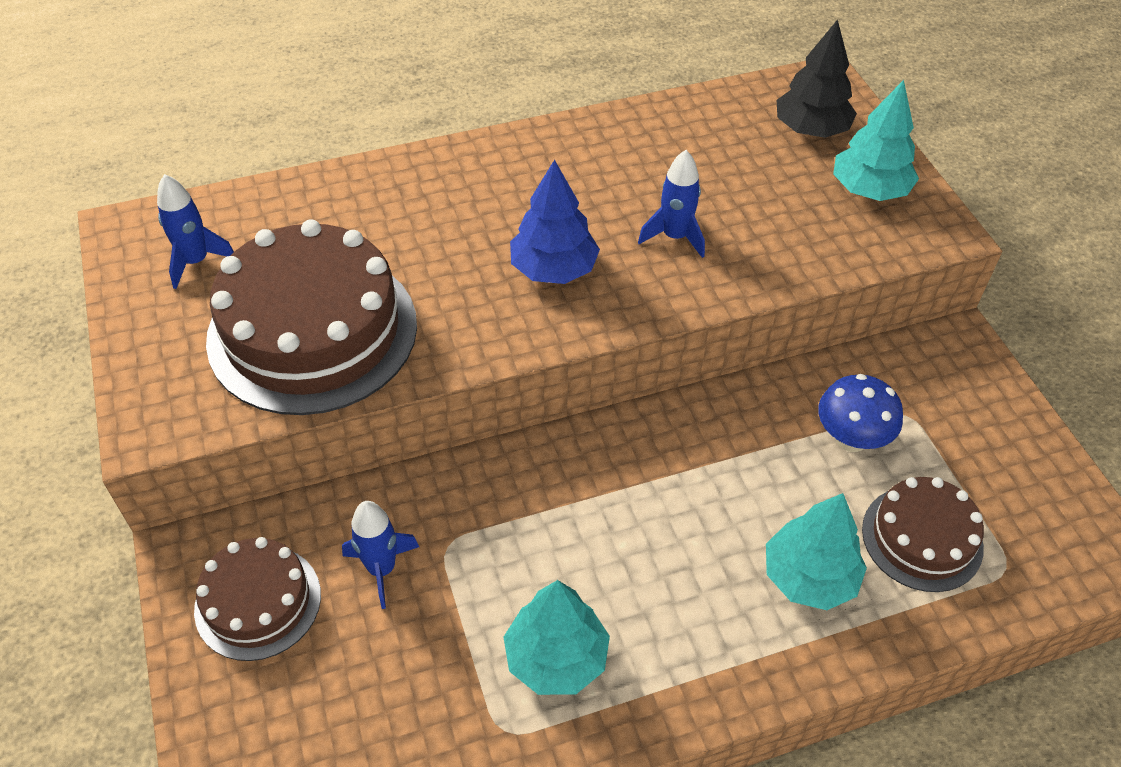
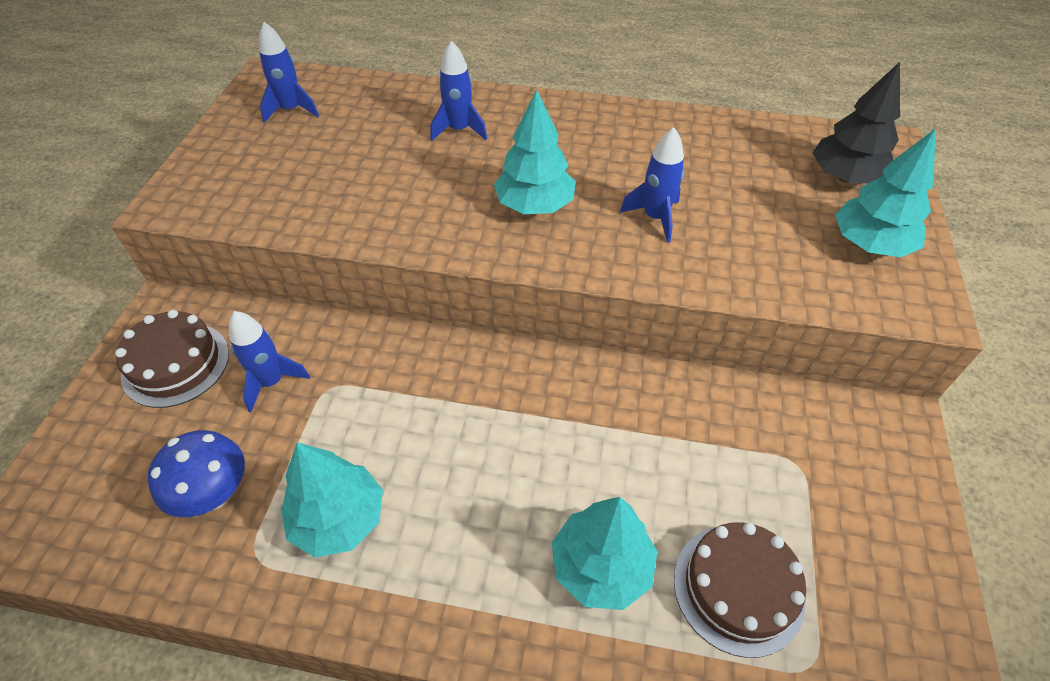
camera: 30 degrees right, 0 degrees up
(312, 331) = (324, 182): brown cake -> none
(411, 215) = (459, 130): none -> blue rocket
(554, 269) = (535, 205): blue tree -> turquoise tree
(851, 439) = (727, 461): blue mushroom -> blue mushroom (215, 494)

